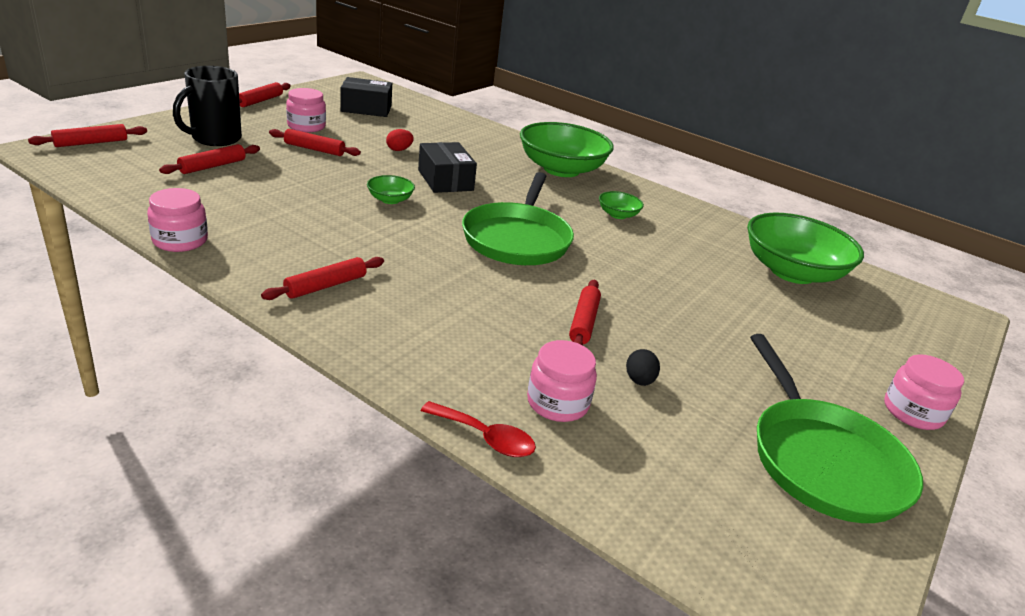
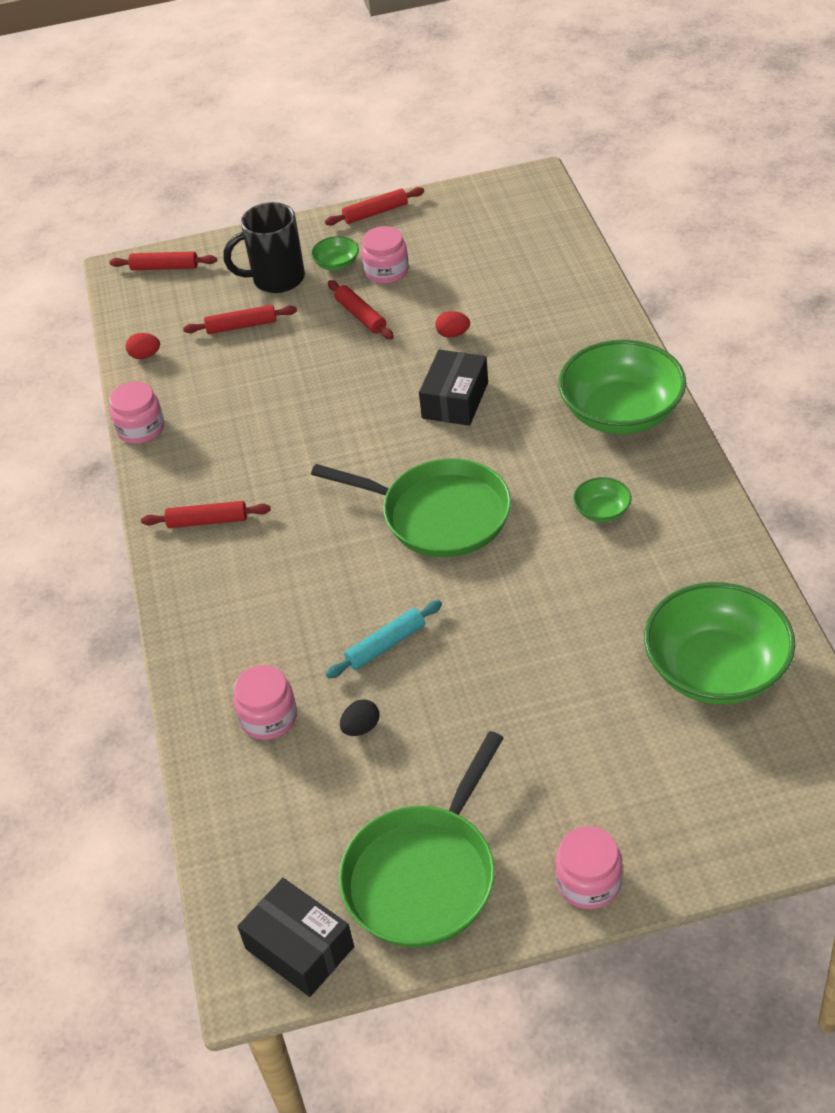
camera: 50 degrees right, 15 degrees up
(130, 195) = (145, 355): none -> red egg
(366, 108) = (486, 245): black box -> black box (299, 948)
(390, 200) = (366, 418): green bowl -> green bowl (337, 264)
(485, 437) = (184, 723): red spoon -> none
(517, 239) = (439, 515): green pan -> green pan turned 120 degrees counterclockwise
(583, 322) = (386, 645): red rolling pin -> turquoise rolling pin

